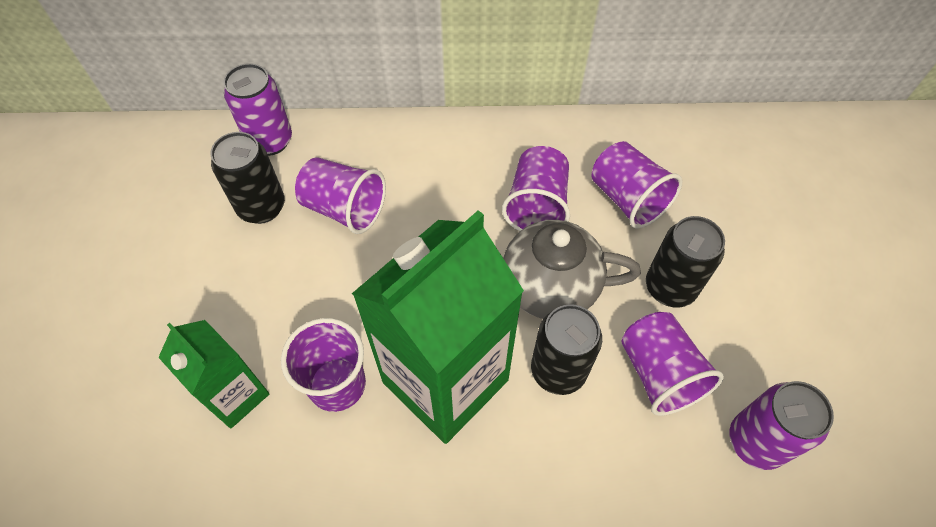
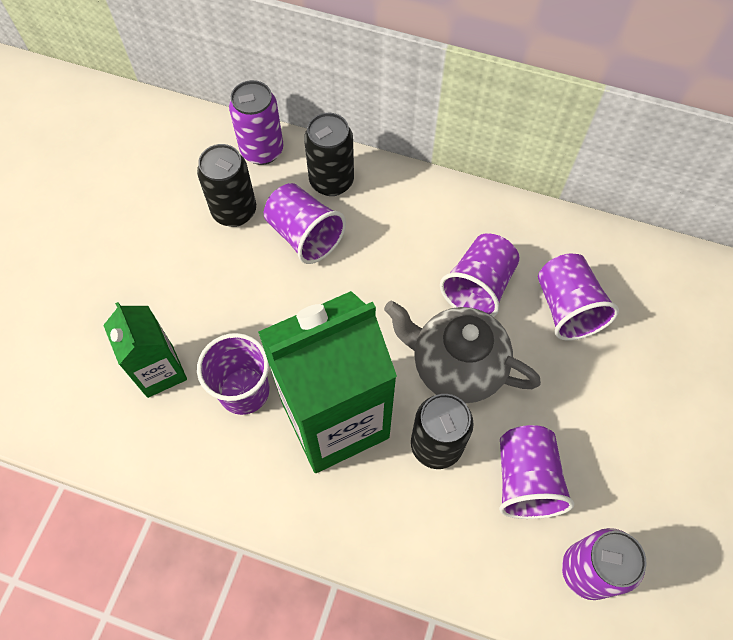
camera: 20 degrees right, 5 degrees up
(670, 287) = (570, 405): black can -> black can (331, 181)

